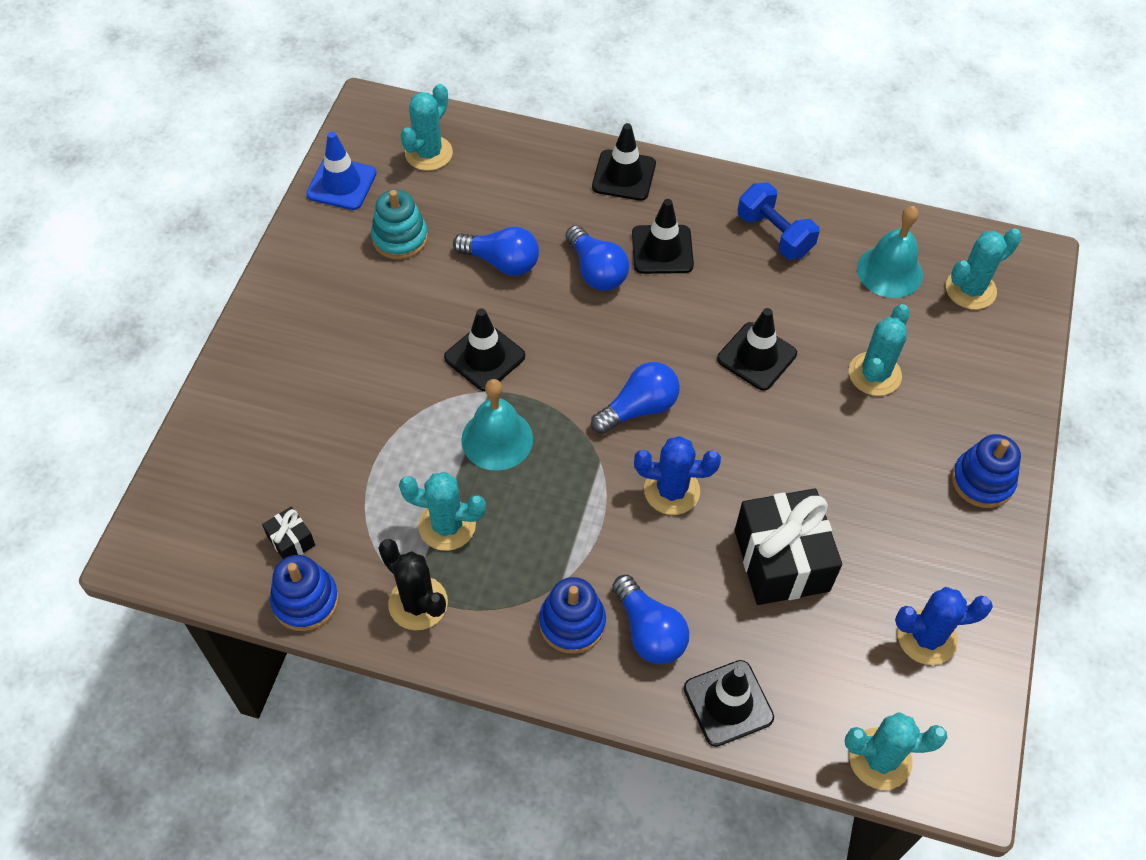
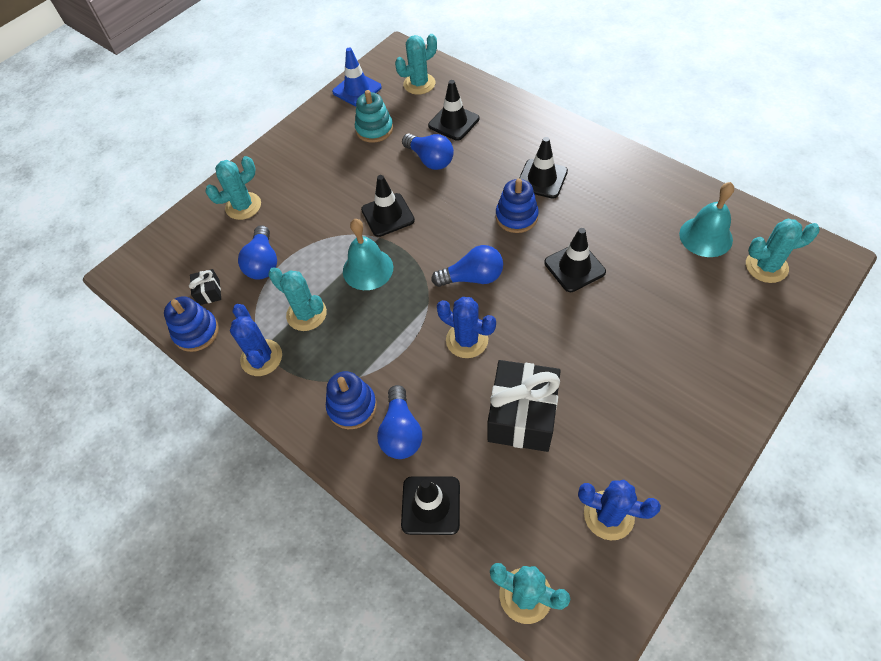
camera: 30 degrees right, 0 degrees up
(418, 603) = (261, 358): black cactus -> blue cactus
(596, 271) = (489, 181): blue light bulb -> blue light bulb (263, 262)
(624, 175) = (539, 126): black traffic cone -> black traffic cone (453, 122)
(774, 234) = (628, 189): blue dumbbell -> none
(874, 374) = (659, 305): turquoise cactus -> turquoise cactus (243, 206)
(982, 481) = (711, 411): blue stacking toy -> blue stacking toy (516, 217)

